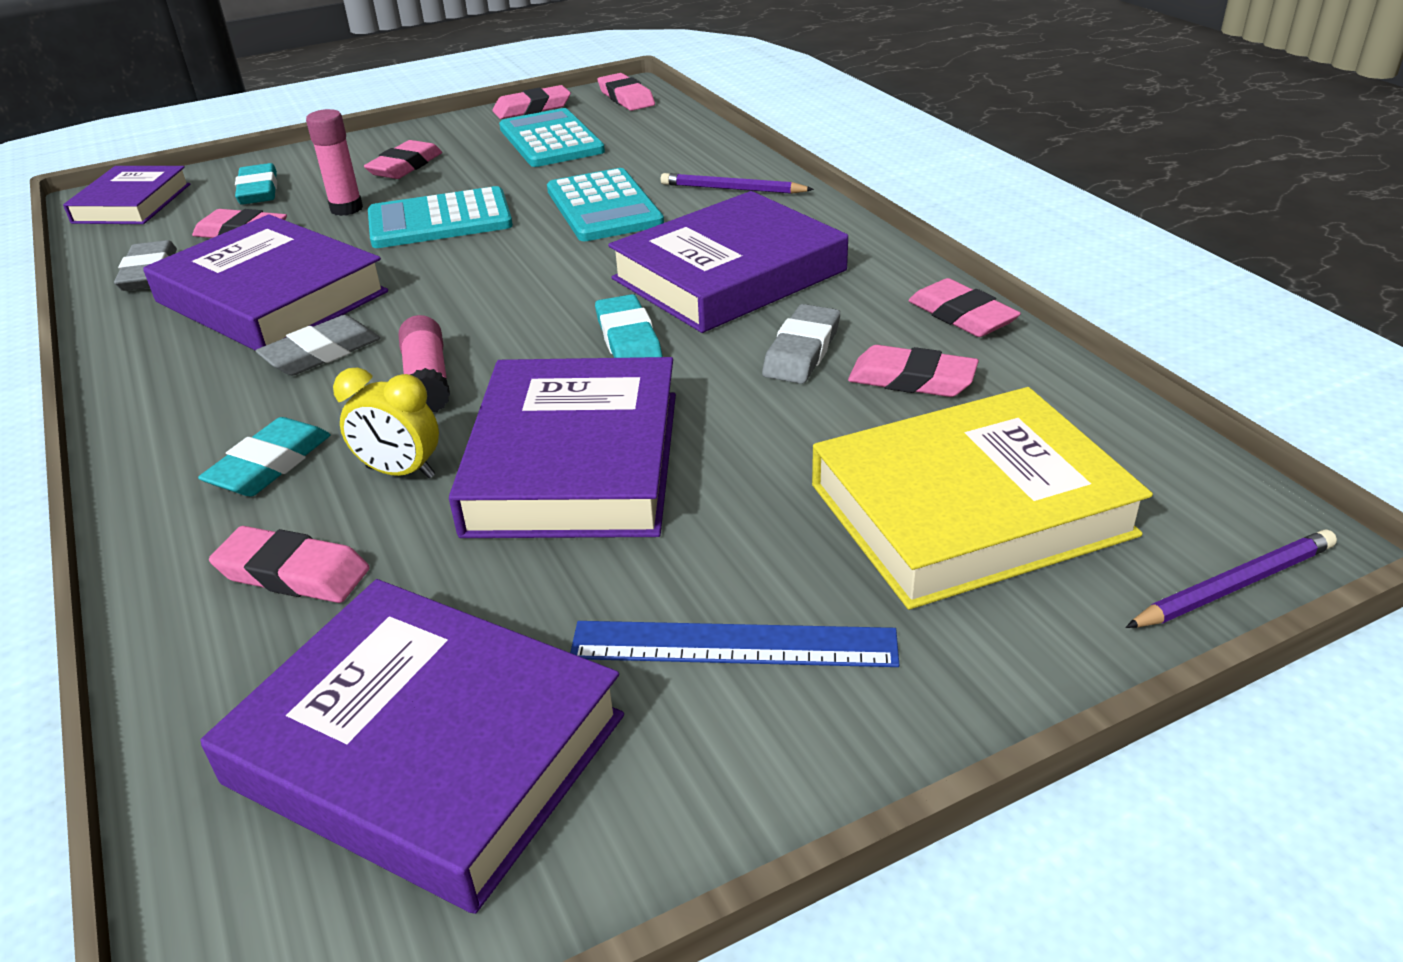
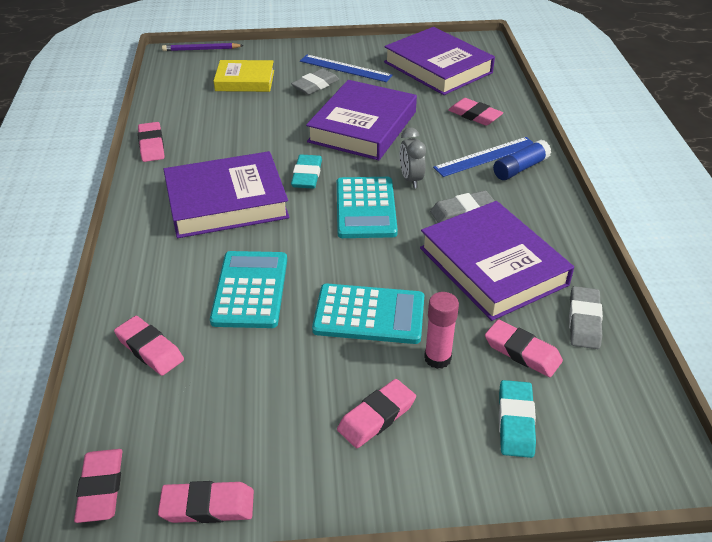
camera: 160 degrees left, 5 degrees up
(132, 203) = (636, 444): purple book -> none
(193, 457) = (520, 168): none -> blue glue stick
(270, 465) = (485, 156): turquoise eraser -> blue ruler
(400, 472) = (431, 140): yellow clock -> none
(427, 380) = (411, 179): pink glue stick -> grey clock
(551, 140) = (229, 415): turquoise calculator -> turquoise calculator (365, 208)
(732, 189) = (153, 280): purple pencil -> none
(802, 351) = (237, 148): grey eraser -> grey eraser (315, 85)
(912, 379) = (209, 124): pink eraser -> pink eraser (149, 349)
(970, 509) = (245, 80): yellow book -> yellow book, size x0.62

